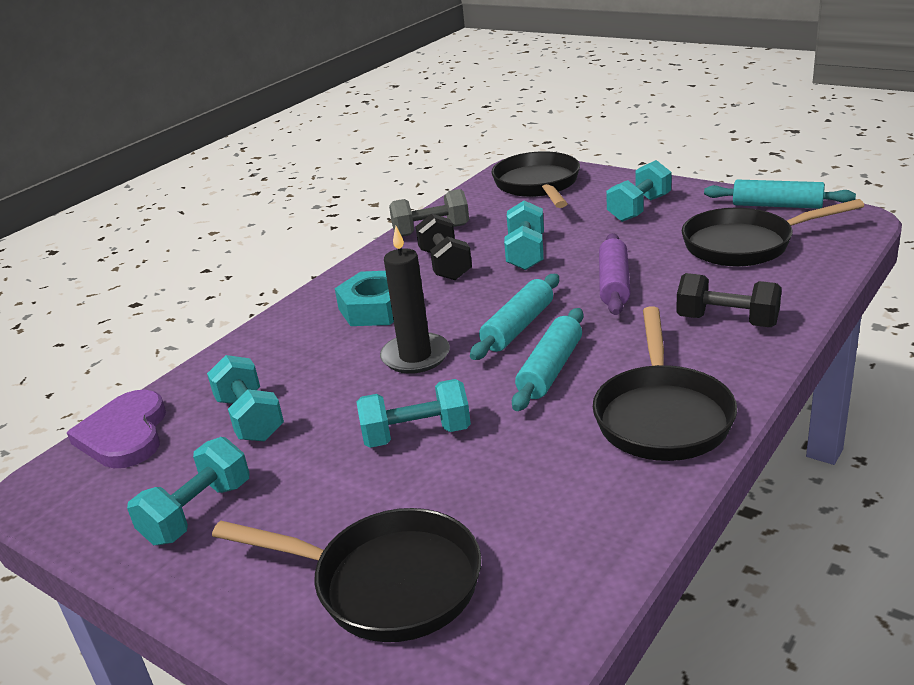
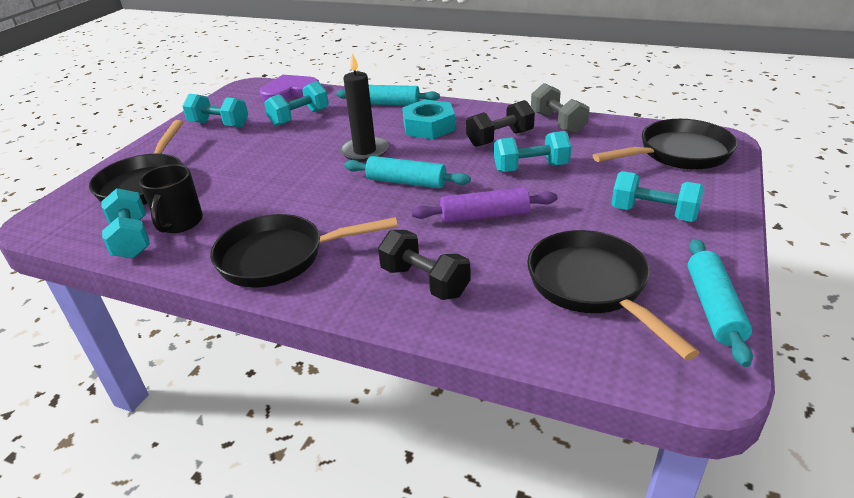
camera: 75 degrees right, 5 degrees up
(416, 435) = (274, 168): turquoise dumbbell -> turquoise dumbbell (131, 239)
(545, 519) = (179, 223): none -> black mug
(550, 369) = (346, 203): turquoise rolling pin -> turquoise rolling pin (388, 104)
(727, 321) = (424, 282): black dumbbell -> black dumbbell turned 60 degrees counterclockwise

